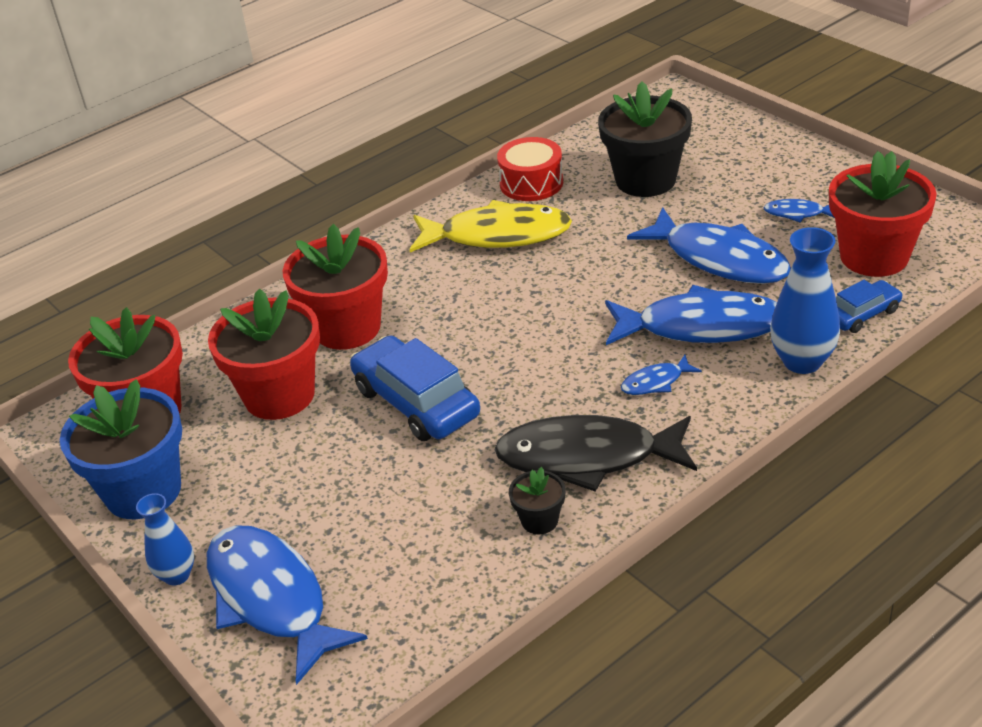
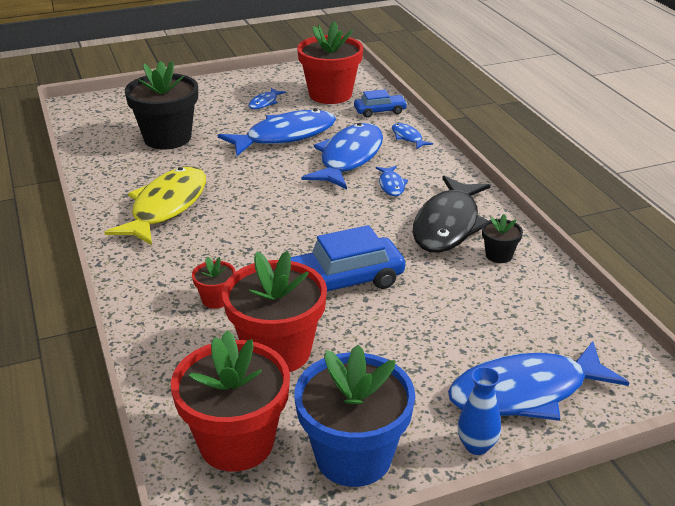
camera: 75 degrees left, 5 degrees down
(347, 328) = (216, 299): red flower pot -> red flower pot, size x0.46
(531, 183) = (114, 179): red drum -> none
(802, 361) = (408, 137): blue vase -> blue fish
(862, 314) = (380, 111): blue car -> blue car turned 90 degrees clockwise

